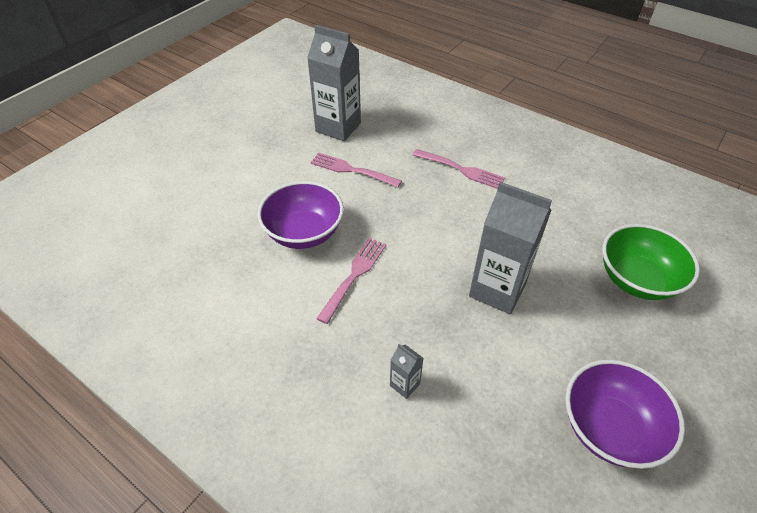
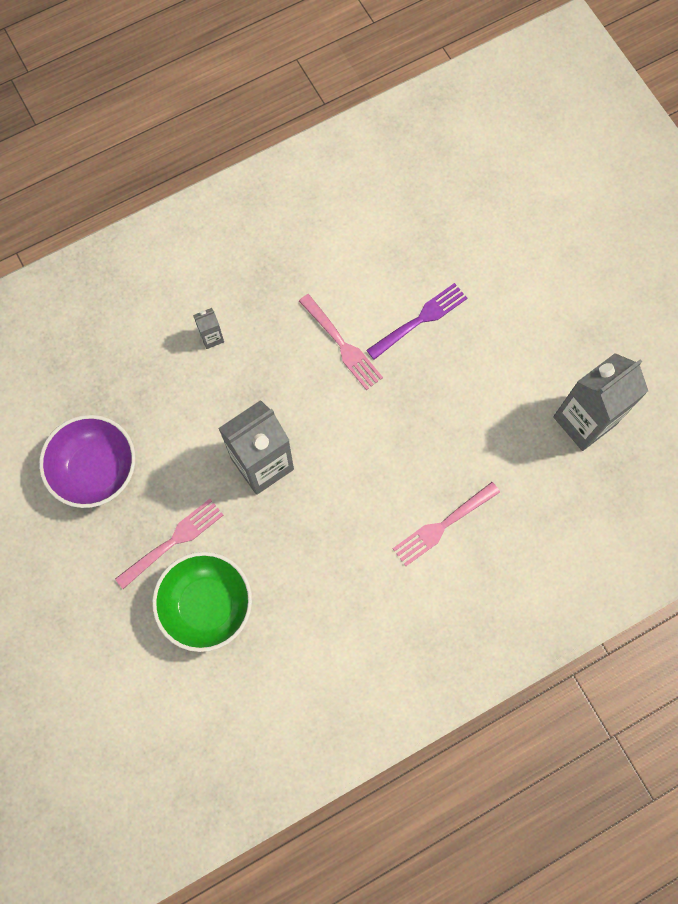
camera: 115 degrees right, 25 degrees up
(304, 233) = (419, 320): purple bowl -> purple fork
(352, 170) = (495, 405): pink fork -> pink fork (172, 542)

